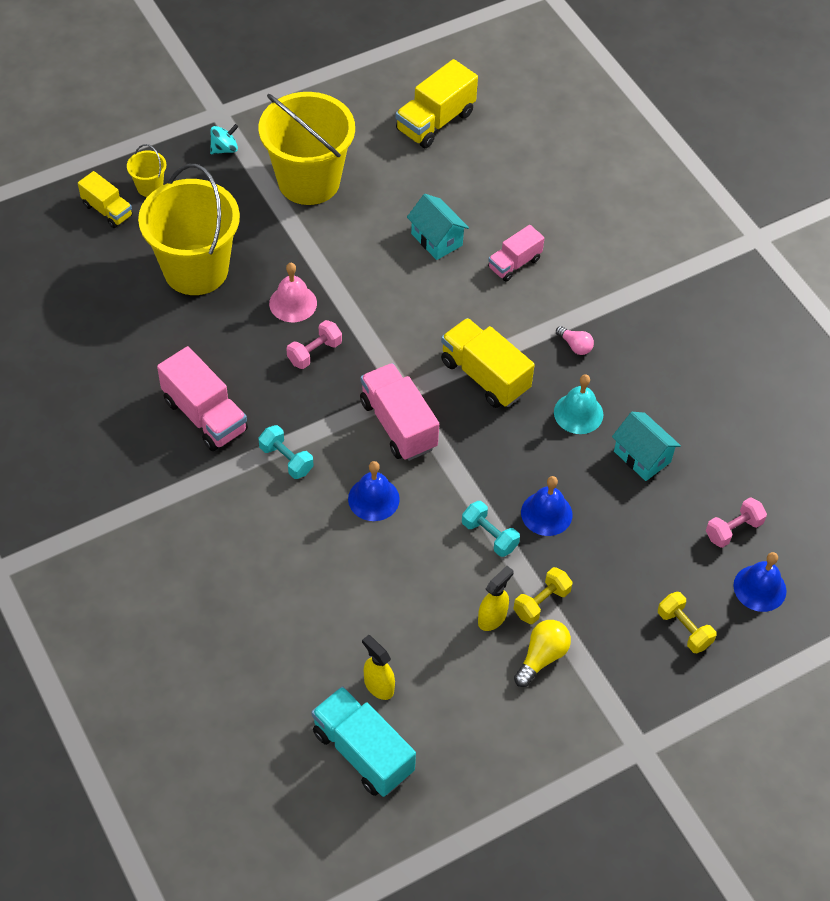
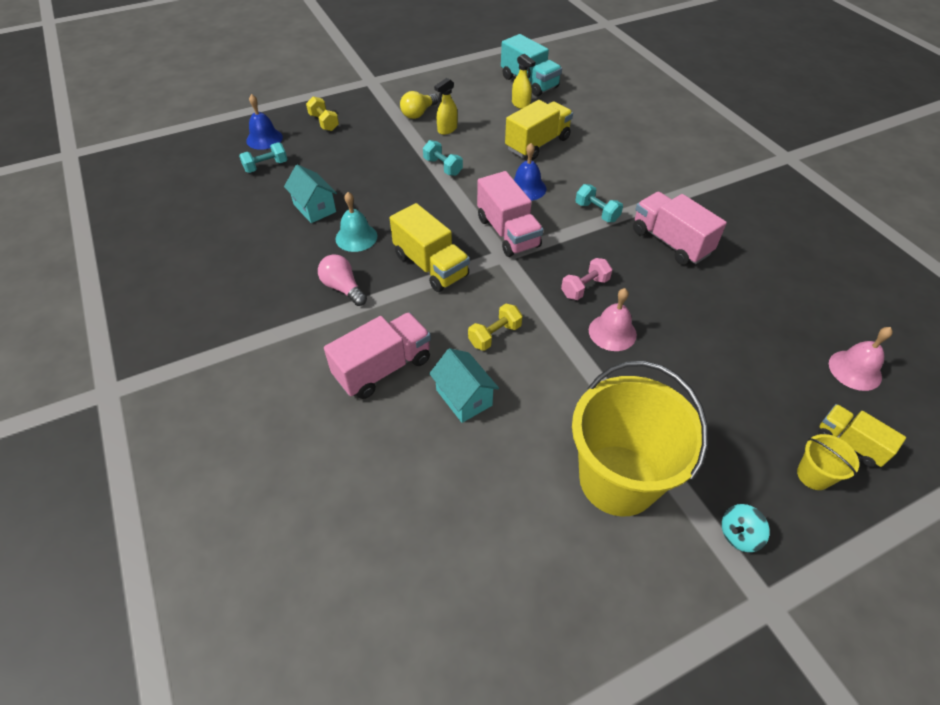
camera: 175 degrees left, 5 degrees down
(68, 271) = (855, 370): none -> pink bell
(196, 270) = (721, 369): yellow bucket -> none
(435, 121) = (452, 578): yellow truck -> yellow truck (537, 144)
(514, 263) = (383, 368): pink truck -> pink truck, size x1.62
(541, 602) = (413, 135): yellow dumbbell -> yellow dumbbell (495, 335)
(546, 513) = (399, 177): blue bell -> none
(575, 346) = (343, 288): pink light bulb -> pink light bulb, size x1.51
(733, 529) = (266, 166): pink dumbbell -> turquoise dumbbell

